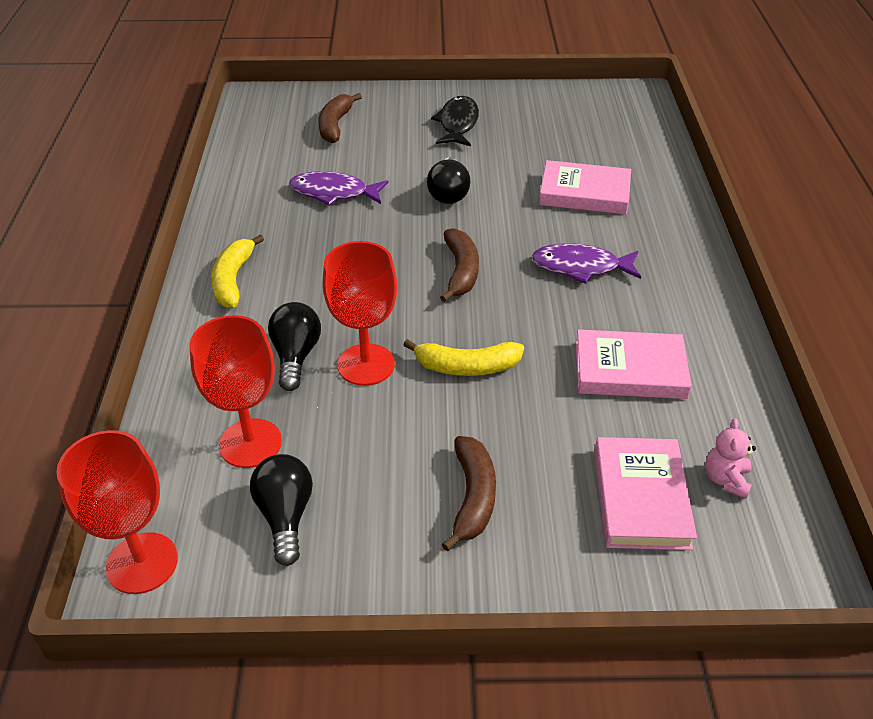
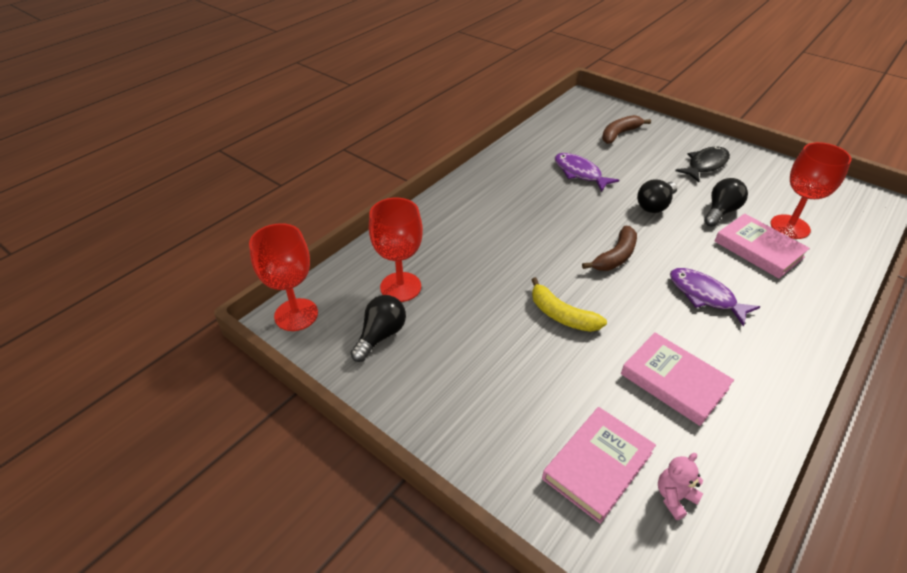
camera: 40 degrees right, 0 degrees up
(233, 280) = (475, 196): yellow banana -> none
(296, 356) = (468, 254): black light bulb -> black light bulb (720, 212)
(366, 365) = (502, 280): red goblet -> red goblet (790, 227)
(473, 497) = (489, 392): brown banana -> none

